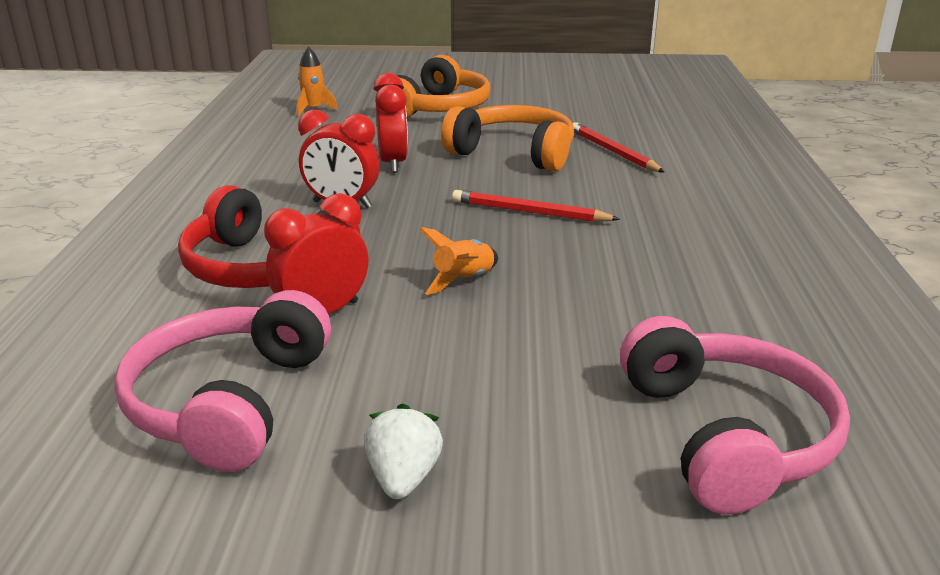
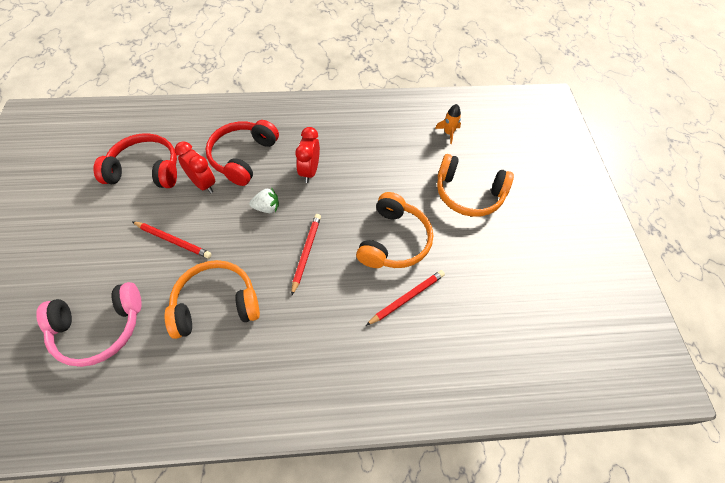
camera: 80 degrees right, 30 degrees up
(230, 402) = (145, 170): pink headphones -> red headphones
(393, 163) = (367, 184): red clock -> none
(403, 477) = (96, 225): white strawberry -> white strawberry (267, 208)
(464, 281) = (229, 229): orange rocket -> none
(481, 346) = (173, 240): none -> red pencil
(642, 291) = (216, 304): none -> orange headphones

